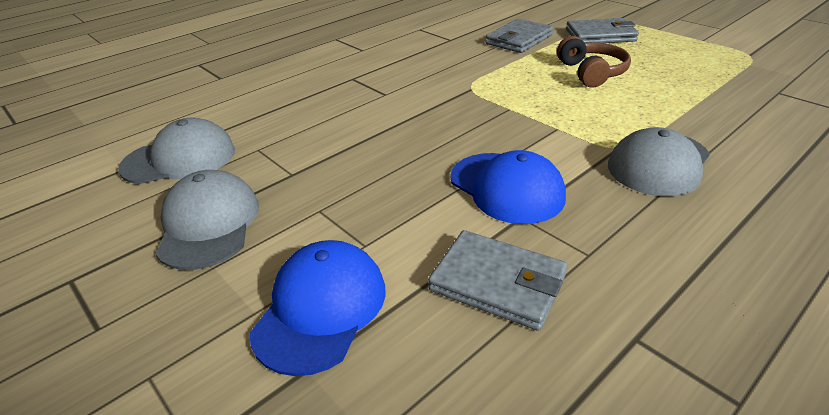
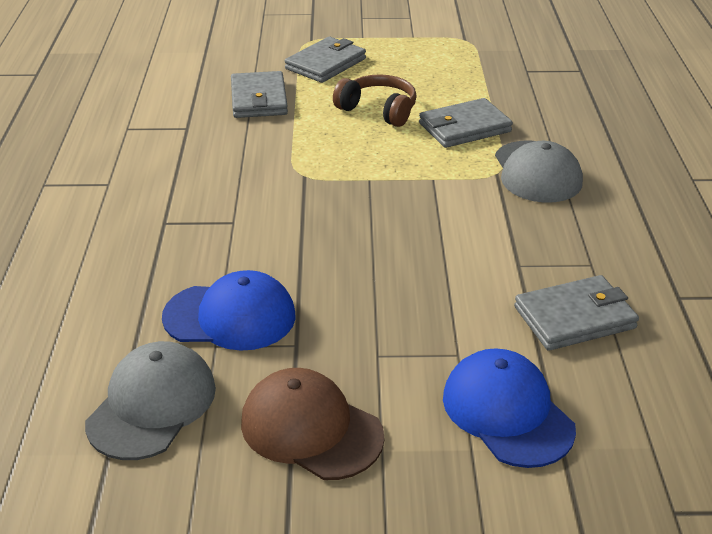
camera: 50 degrees left, 0 degrees up
(209, 224) = (311, 429): grey cap -> brown cap
(506, 187) = (476, 249): blue cap -> blue cap (230, 316)
(644, 108) = (464, 128): none -> grey wallet

